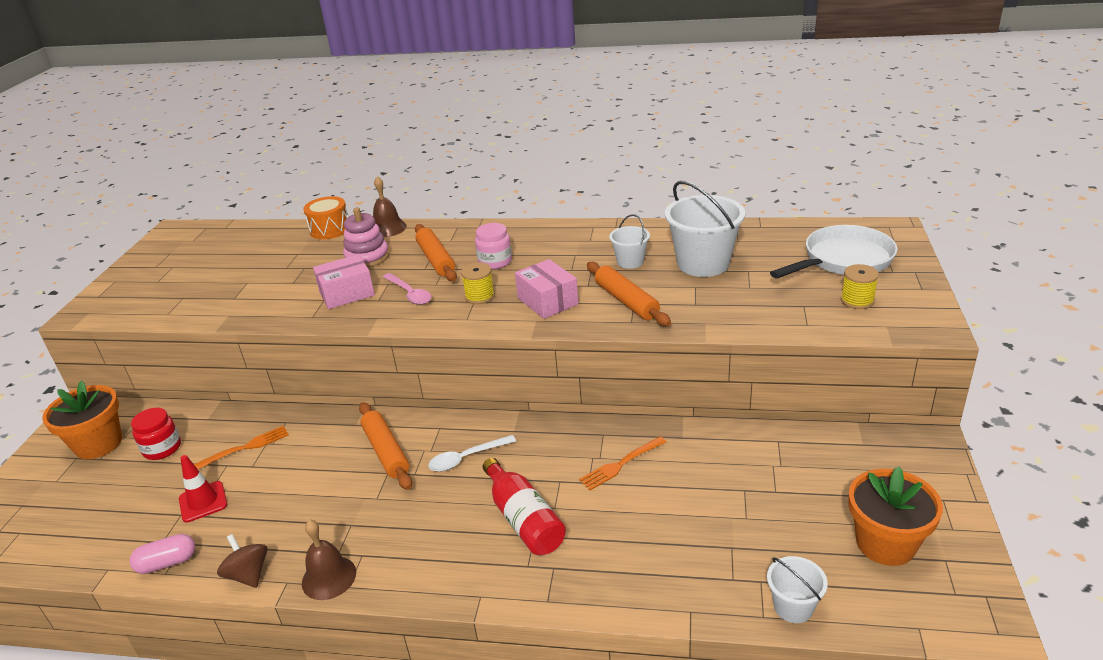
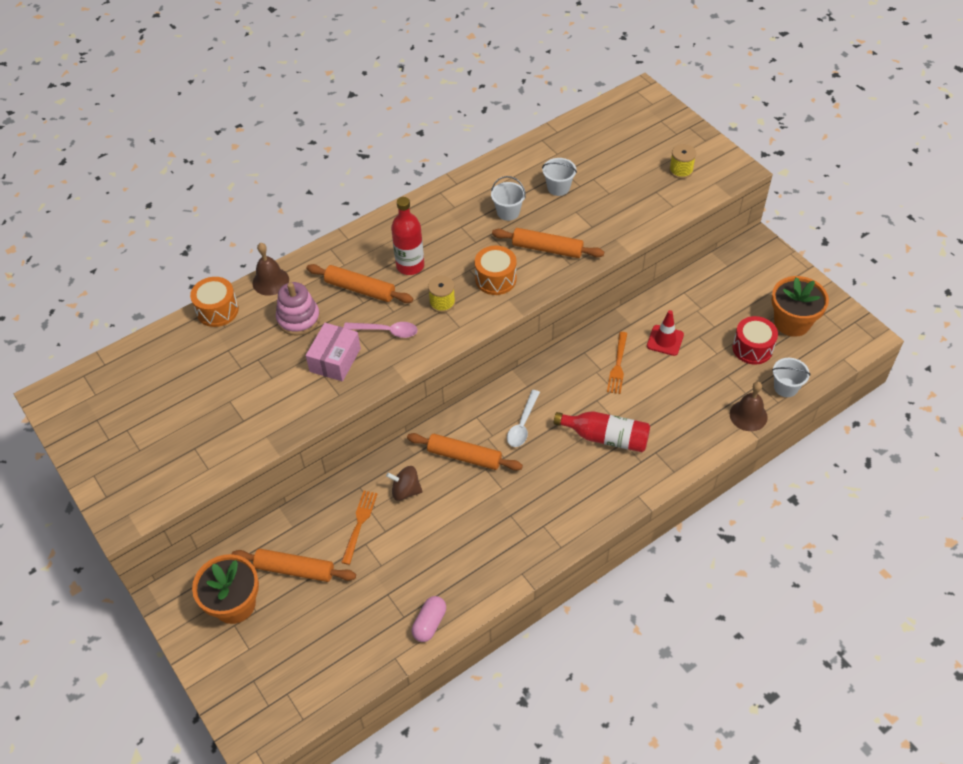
camera: 45 degrees left, 20 degrees up
(162, 448) = (295, 569): red jar -> orange rolling pin
(203, 502) = (390, 576): red traffic cone -> red traffic cone (665, 340)
(248, 574) = (492, 588): brown spinning top -> brown spinning top (405, 491)
(329, 577) = (542, 551): brown bell -> brown bell (748, 415)
(495, 262) = (410, 266): pink jar -> red bottle
(547, 301) = (495, 279): pink box -> orange drum
(703, 263) = (558, 188): white bucket -> white bucket, size x0.53
(798, 539) = (752, 348): none -> red drum
(843, 260) = (640, 138): white pan -> none

